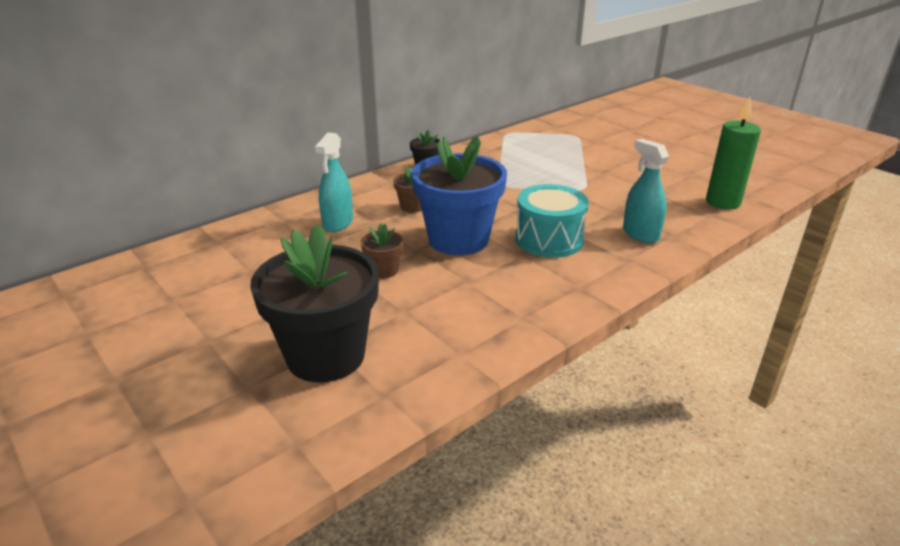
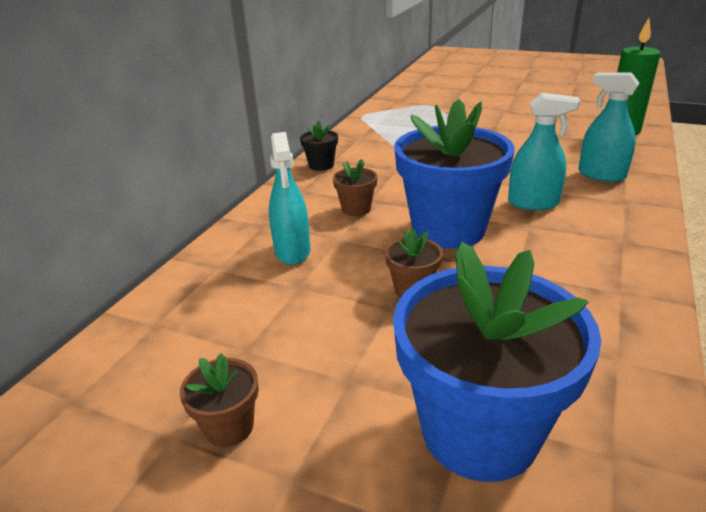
camera: 25 degrees left, 0 degrees up
(203, 306) = (229, 427): none -> brown flower pot
(326, 356) = (479, 431): black flower pot -> blue flower pot
(549, 239) = (533, 203): turquoise drum -> turquoise spray bottle

